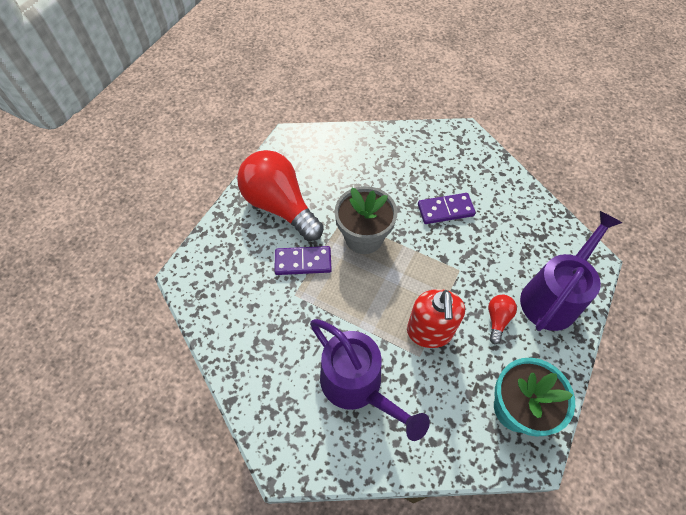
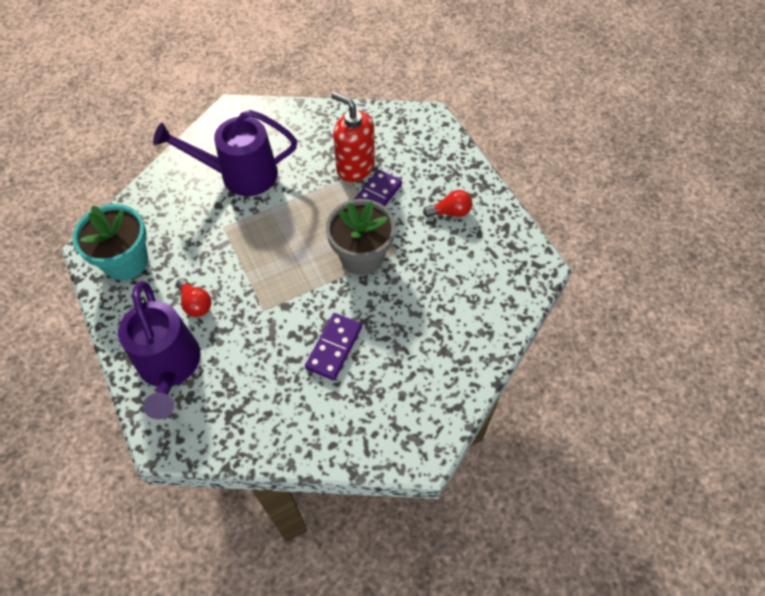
camera: 125 degrees right, 0 degrees up
(280, 206) = (450, 212): red light bulb -> red light bulb, size x0.42
(429, 332) = (234, 246): red soap dispenser -> red soap dispenser (355, 167)

